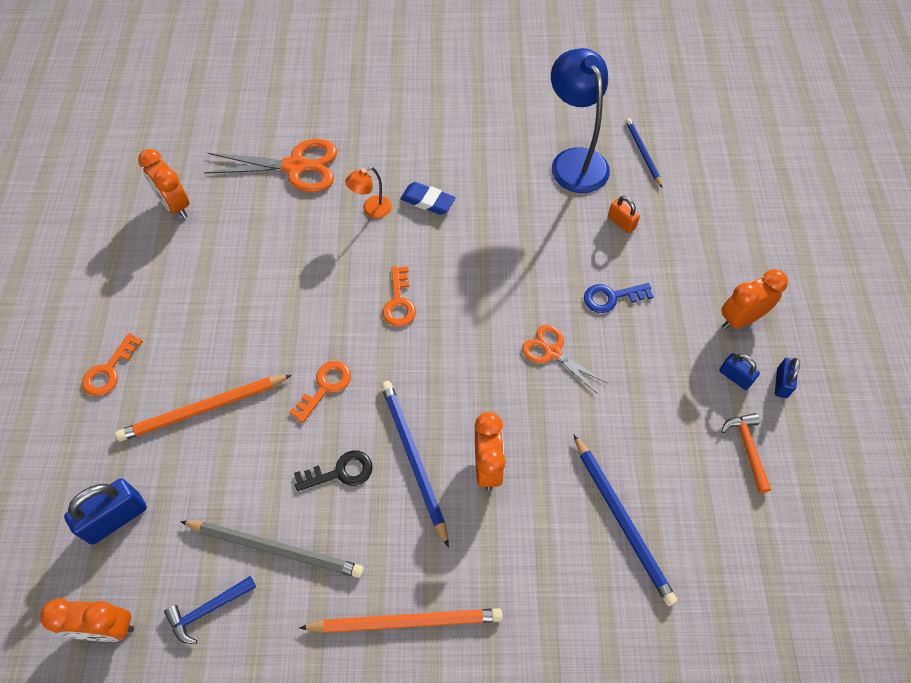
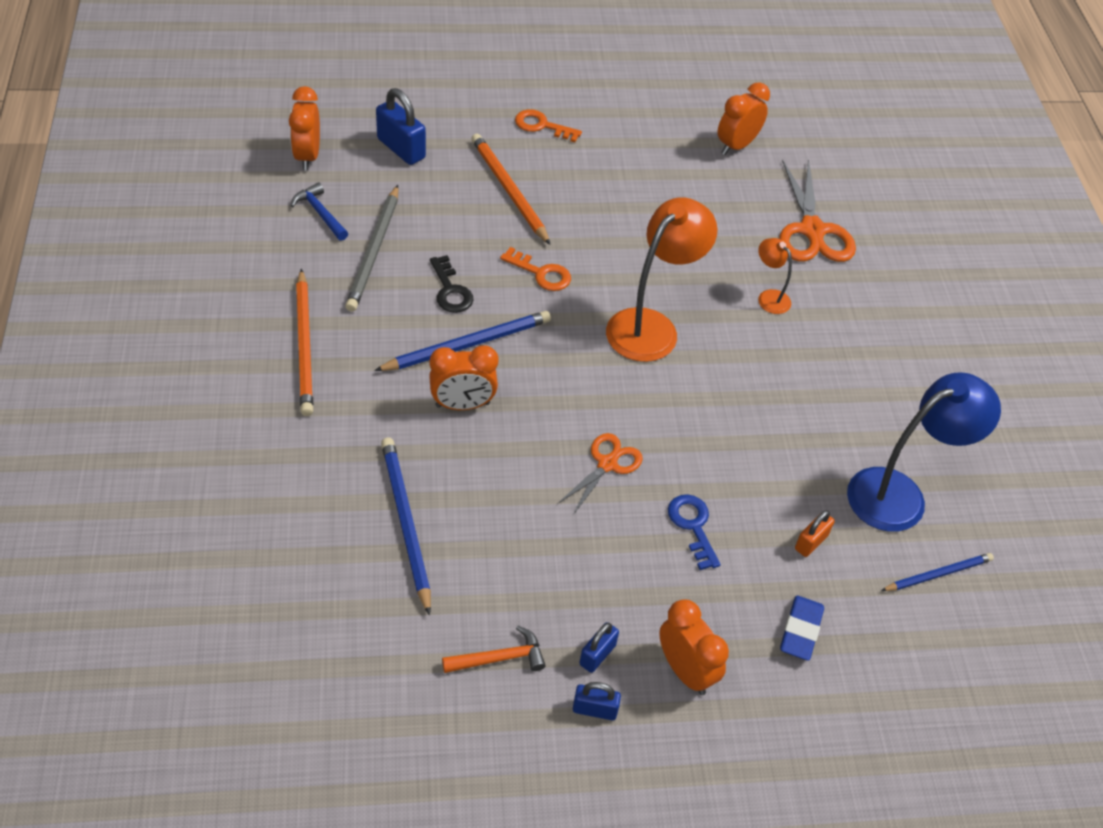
camera: 80 degrees right, 10 degrees down
(399, 302) = (651, 326): orange key -> orange lamp
(427, 201) = (794, 346): blue eraser -> blue eraser (800, 631)
(622, 520) = (405, 523): blue pencil -> blue pencil turned 105 degrees clockwise

